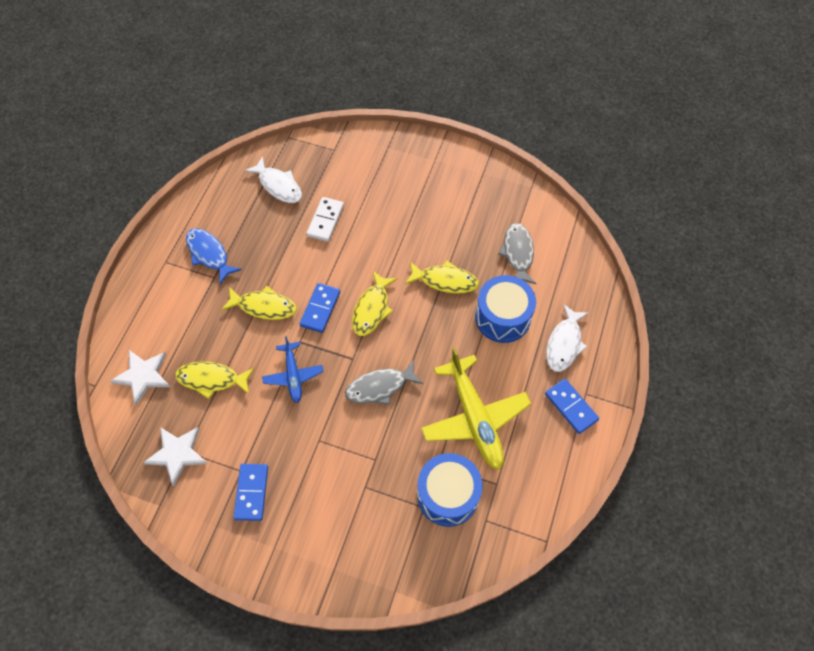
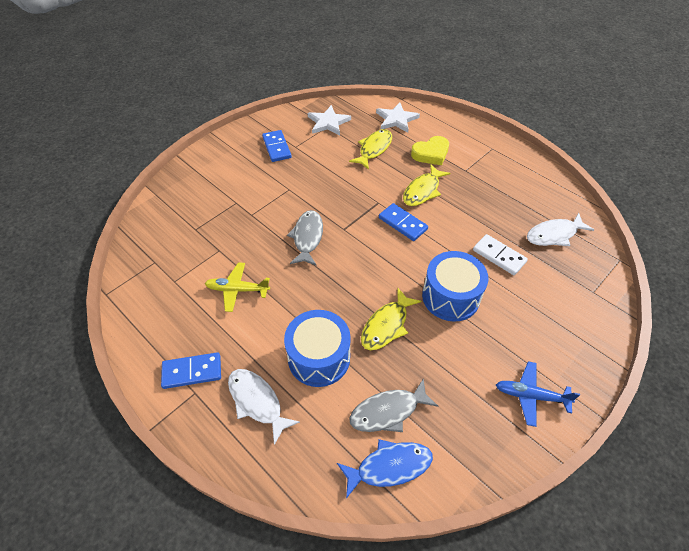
camera: 115 degrees right, 10 degrees down
(198, 318) = (431, 154): none -> yellow heart
(209, 254) = (490, 173): blue fish -> blue fish (389, 466)
(251, 492) = (277, 147): blue domino -> blue domino turned 45 degrees clockwise
(293, 375) = (351, 190): blue plane -> blue plane (531, 396)
(372, 309) = (384, 257): yellow fish -> none
(448, 495) = (191, 246): blue drum -> blue drum (450, 297)
(474, 418) = (237, 290): yellow plane -> yellow plane, size x0.56
(518, 253) = (388, 411): grey fish -> grey fish turned 135 degrees clockwise

